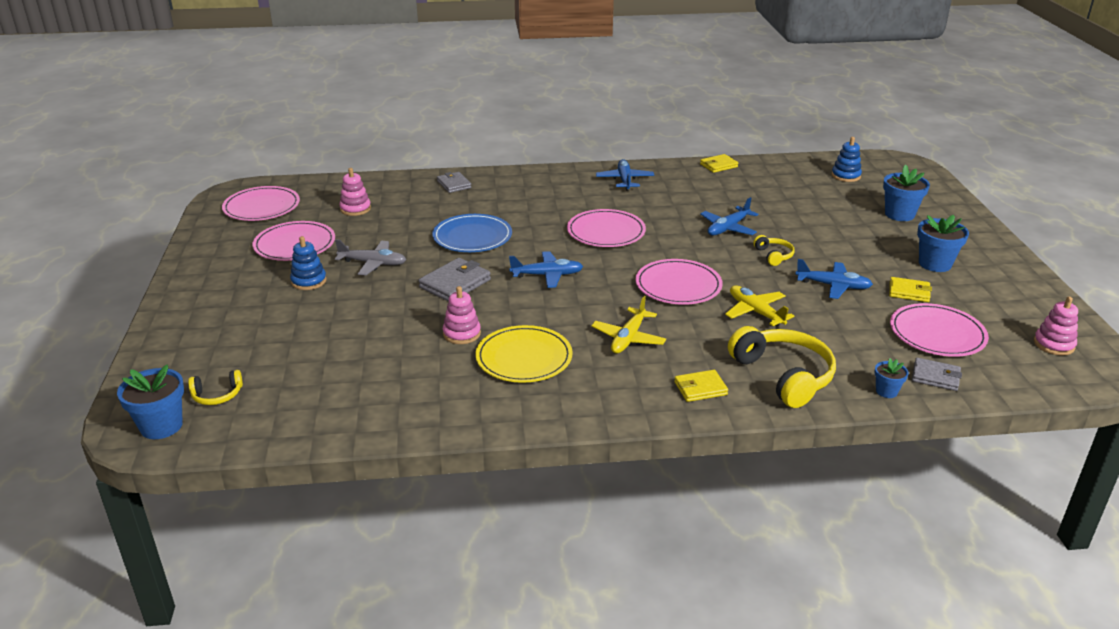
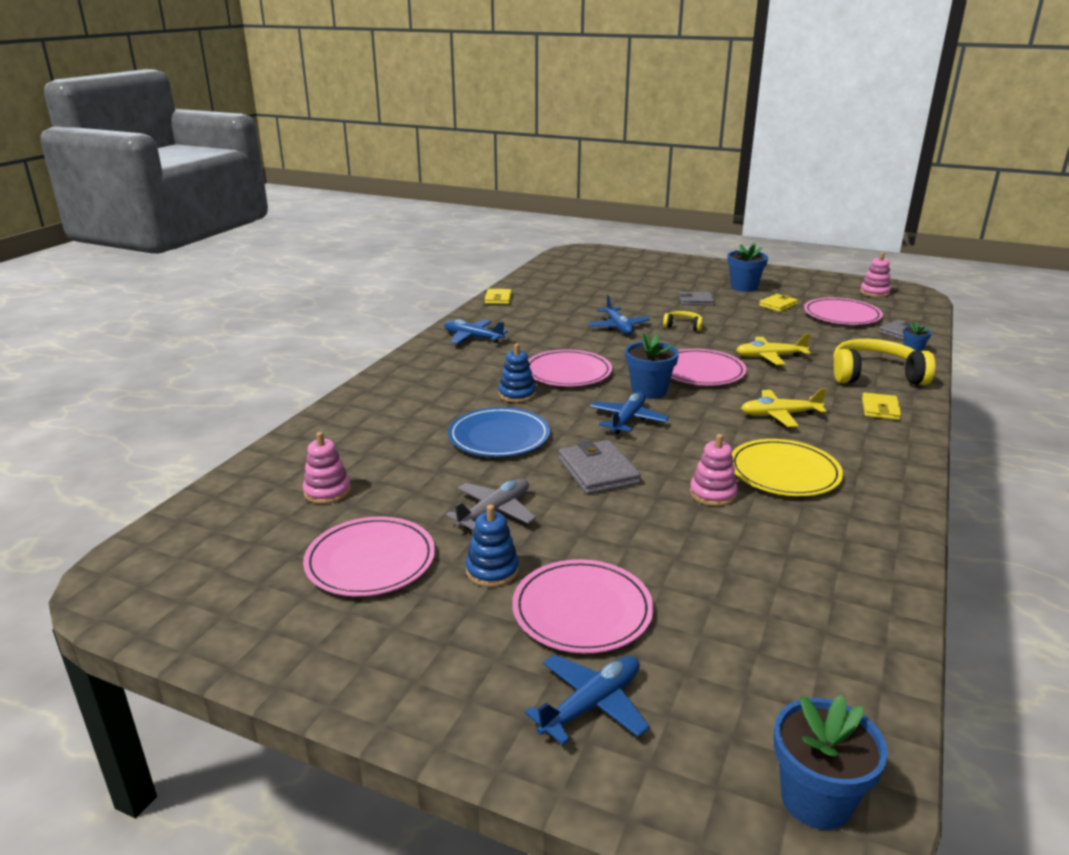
camera: 60 degrees left, 5 degrees down
(217, 395) = (753, 718): yellow headphones -> none
(261, 207) = (209, 566): pink plate -> pink plate (582, 610)
(454, 184) = (355, 416): grey wallet -> grey wallet (696, 301)
(628, 338) = (779, 415): yellow plane -> yellow plane turned 120 degrees clockwise
(833, 286) = (750, 322): blue plane -> blue plane (591, 704)
(846, 176) = (578, 269): blue stacking toy -> blue stacking toy (517, 394)
(899, 214) = (660, 274): blue flower pot -> blue flower pot (649, 391)

